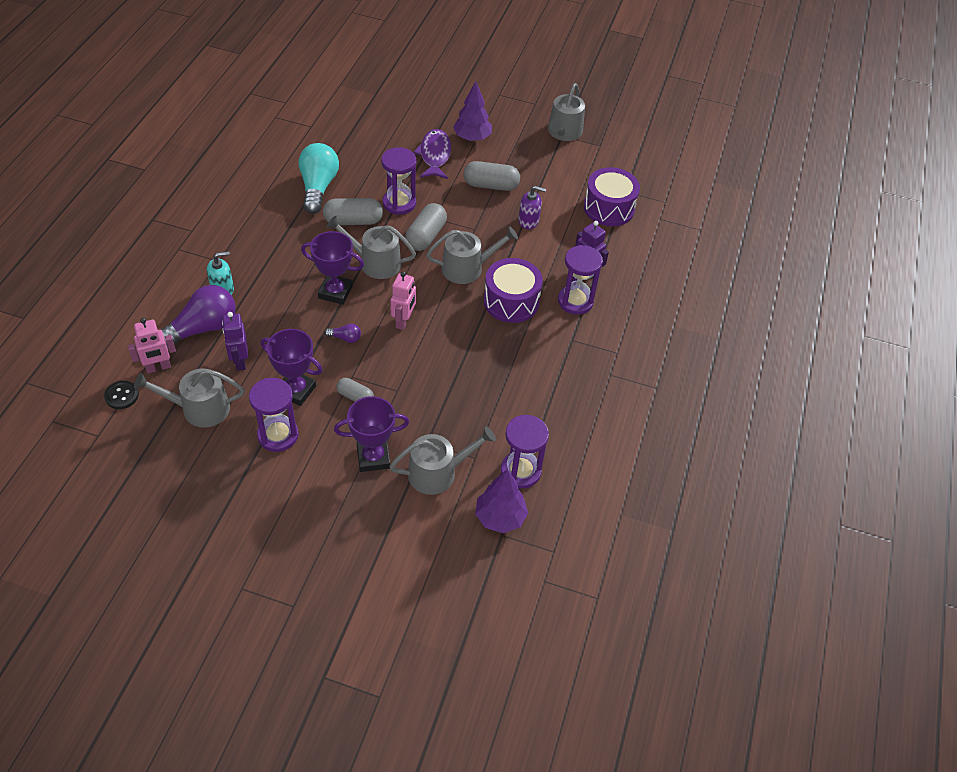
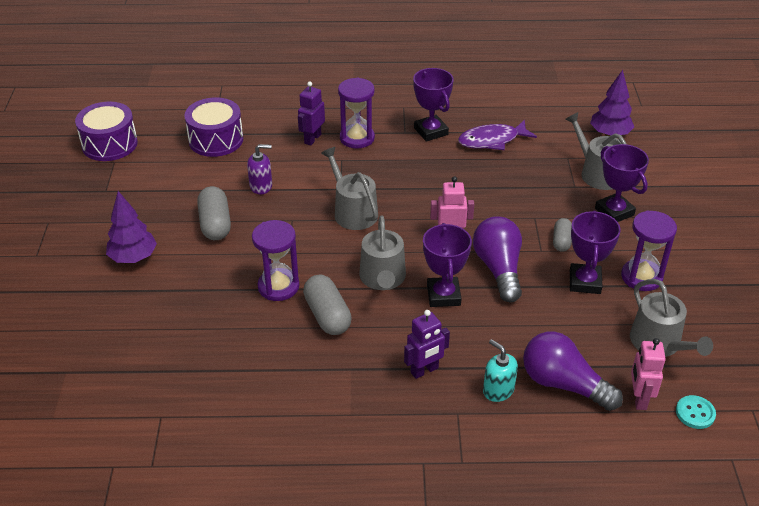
camera: 105 degrees left, 10 degrees down
(122, 396) = (695, 413): black button -> turquoise button
(158, 367) = (639, 399): pink robot -> pink robot turned 135 degrees counterclockwise
(240, 361) = (582, 336): purple robot -> purple robot (424, 371)
(318, 187) = (283, 366): turquoise light bulb -> none
(345, 338) = (498, 269): purple light bulb -> purple light bulb, size x2.33
(426, 236) = (321, 252): grey capsule -> none
(435, 155) = (178, 280): purple fish -> purple fish (492, 140)
(511, 301) = (380, 174): purple drum -> purple drum (110, 144)
(520, 471) = (560, 133): purple hourglass -> none
(528, 221) = (261, 186): purple soap dispenser -> purple soap dispenser turned 90 degrees clockwise
(563, 132) = (99, 190): grey watering can -> none
(565, 360) = (431, 131): none -> purple trophy

